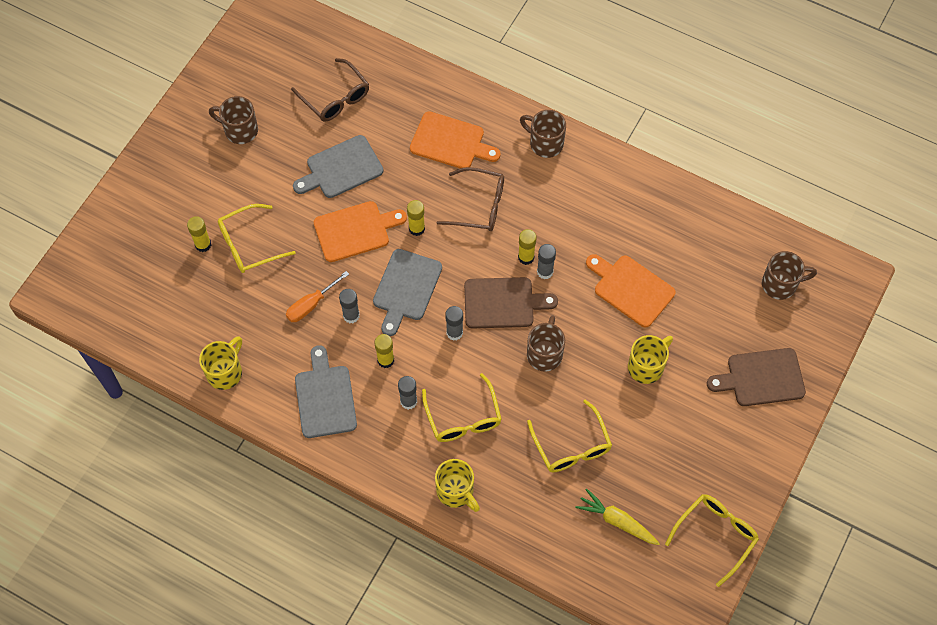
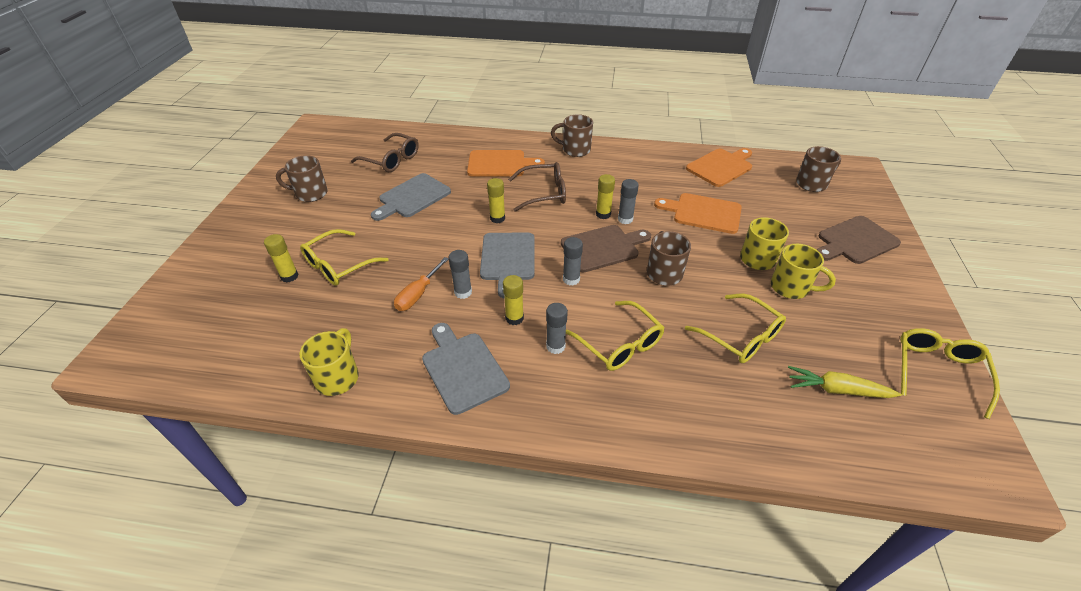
camera: 20 degrees left, 20 degrees down
(355, 231) = (441, 232): orange cutting board -> orange cutting board (721, 167)
(456, 492) = (654, 416): yellow mug -> yellow mug (791, 288)

